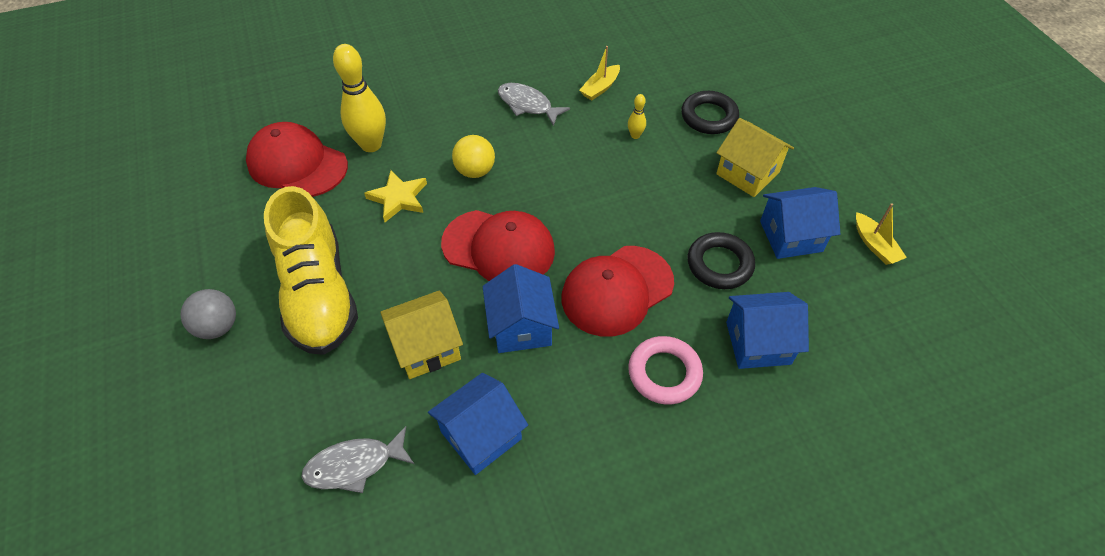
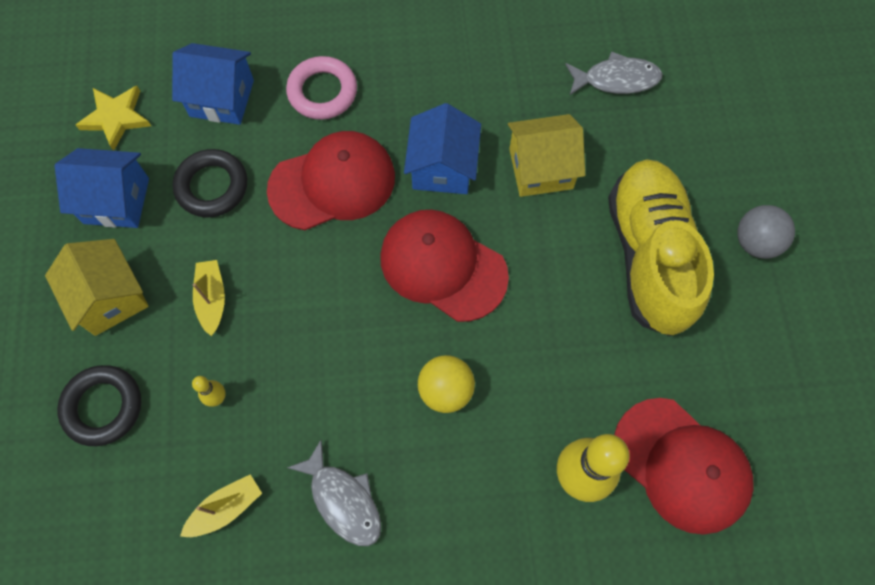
camera: 165 degrees left, 15 degrees up
(398, 198) = (550, 369): yellow star -> yellow star (116, 118)
(481, 435) = (503, 78): blue house -> none
(875, 245) = (36, 168): yellow boat -> yellow boat (212, 299)

